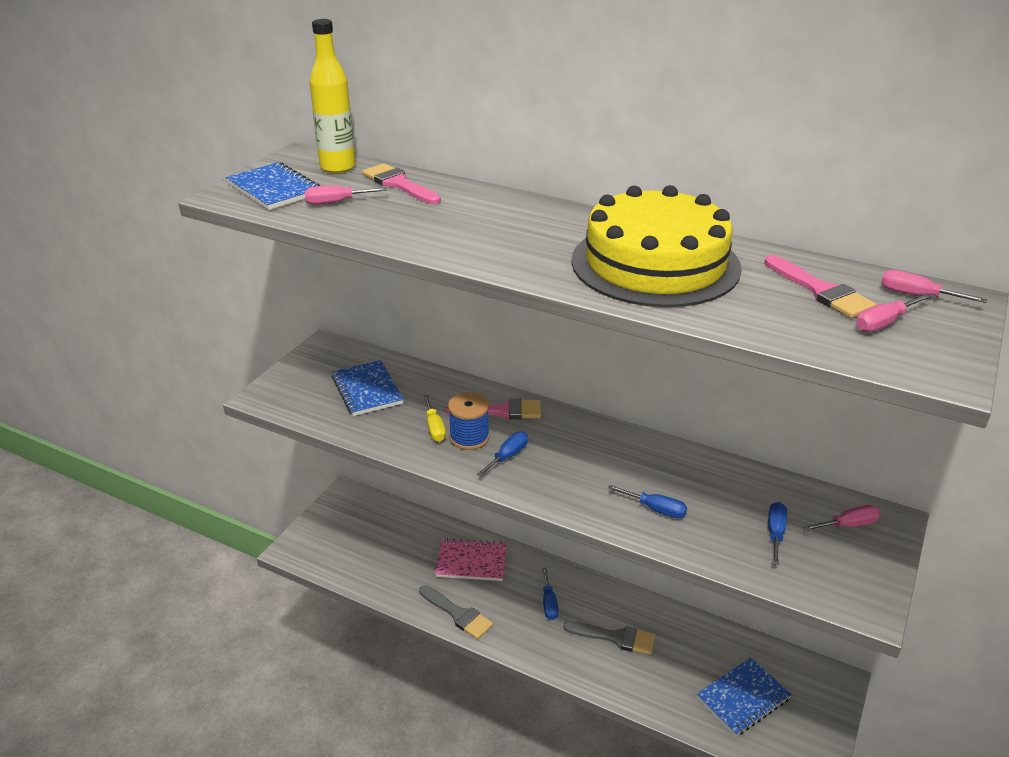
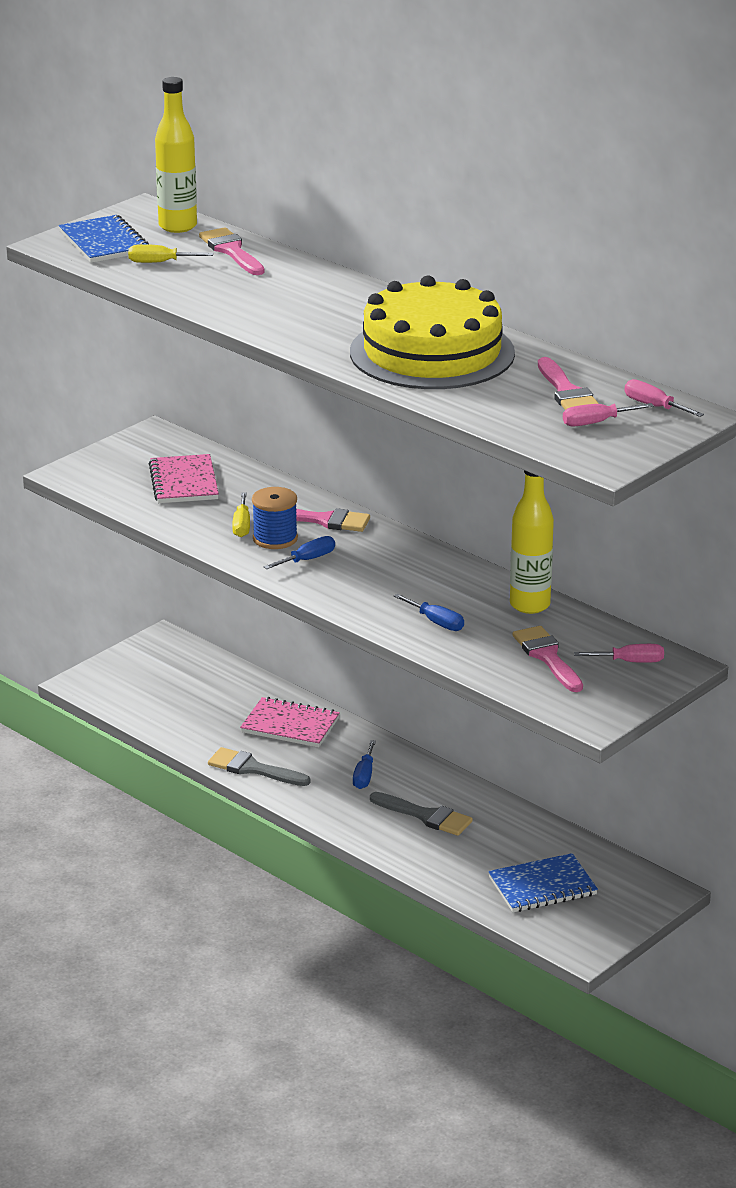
camera: 15 degrees right, 5 degrees down
(336, 202) = (159, 262): pink screwdriver -> yellow screwdriver
(367, 390) = (184, 482): blue notebook -> pink notebook
(458, 614) = (253, 769): grey brush -> grey brush turned 150 degrees clockwise
(722, 474) = (529, 605): none -> yellow bottle
(775, 533) = (547, 657): blue screwdriver -> pink brush

